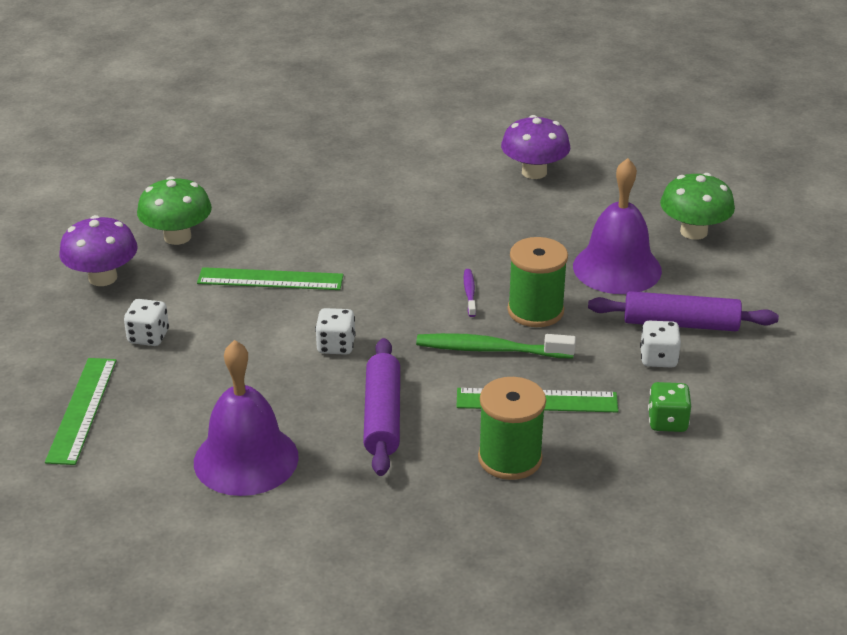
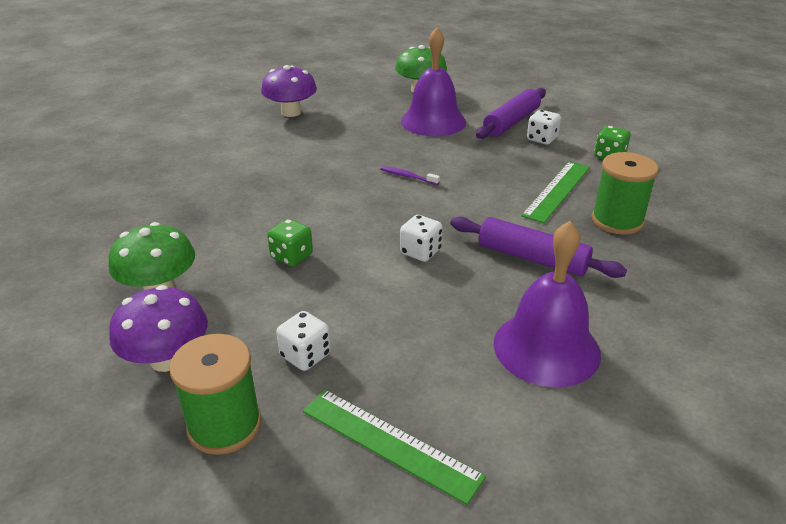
camera: 60 degrees left, 0 degrees up
(270, 279) = (291, 256): green ruler -> green dice
(490, 350) = (484, 189): green toothbrush -> none
(535, 311) = (453, 160): green spool -> green spool (224, 425)

